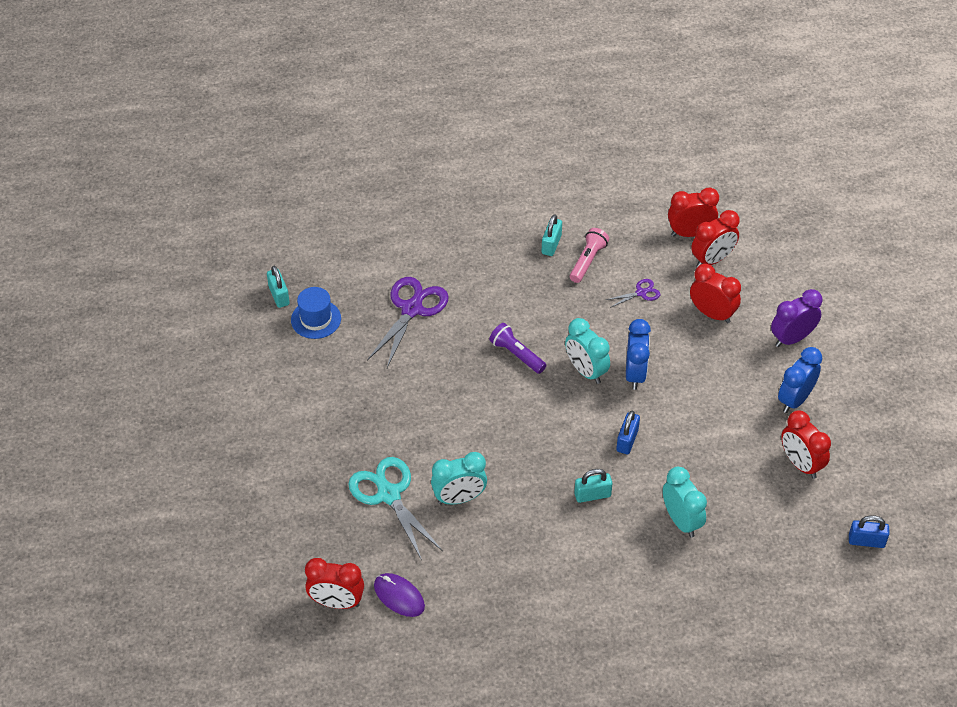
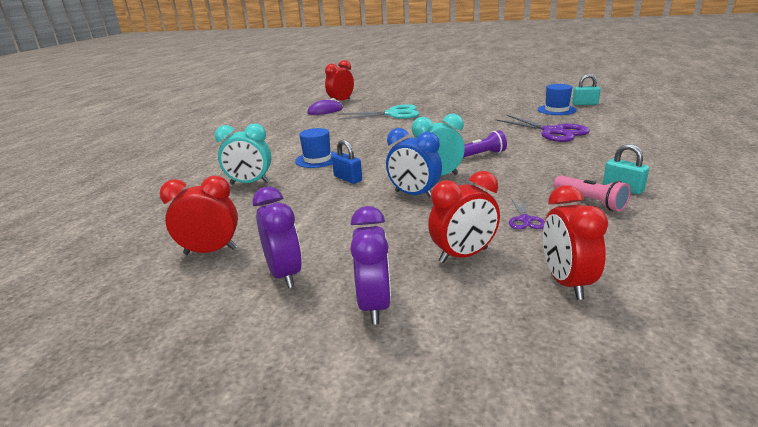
camera: 120 degrees right, 25 degrees down
(459, 498) = (368, 127): turquoise clock -> none
(592, 495) = (317, 159): turquoise padlock -> blue hat
(690, 233) = (631, 279): red clock -> none
(795, 399) = (284, 274): blue clock -> purple clock
(866, 541) = (84, 261): blue padlock -> none

